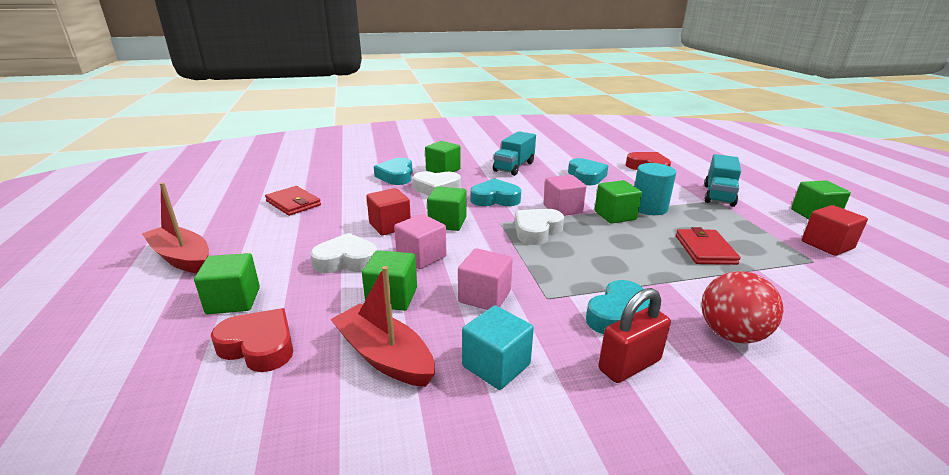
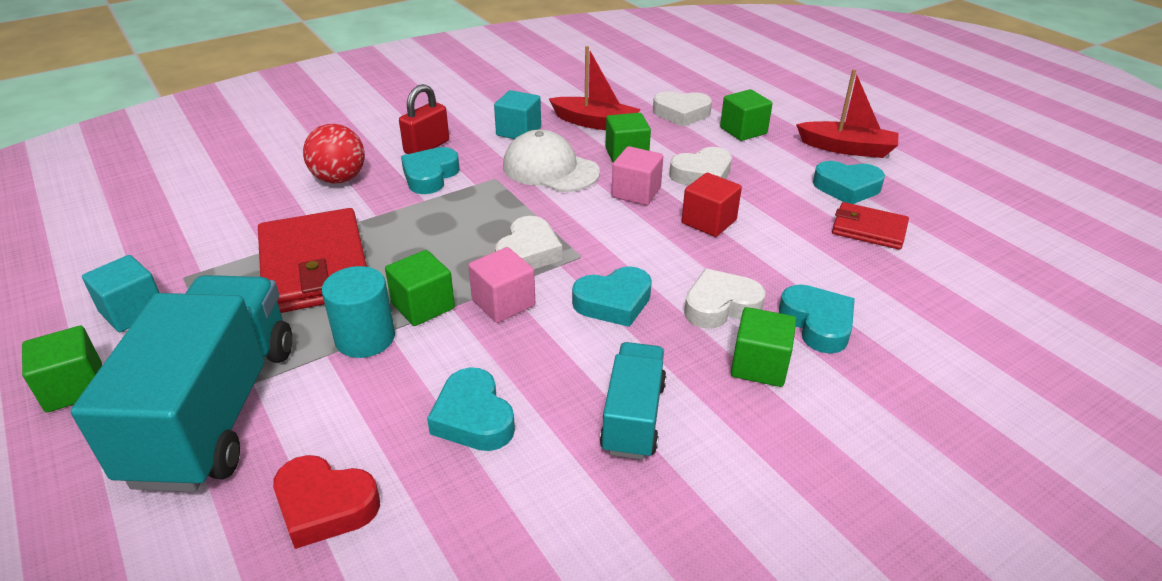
camera: 160 degrees right, 10 degrees up
(253, 228) = (847, 188): none -> turquoise heart
(259, 346) = (681, 113): red heart -> white heart
(447, 222) = (646, 241): green cube -> none
(484, 296) = (550, 169): pink cube -> white cap
(705, 250) = (315, 267): red wallet -> red wallet, size x1.85
(718, 195) = (216, 411): turquoise truck -> turquoise truck, size x1.86
(827, 245) = (133, 311): red cube -> turquoise cube

